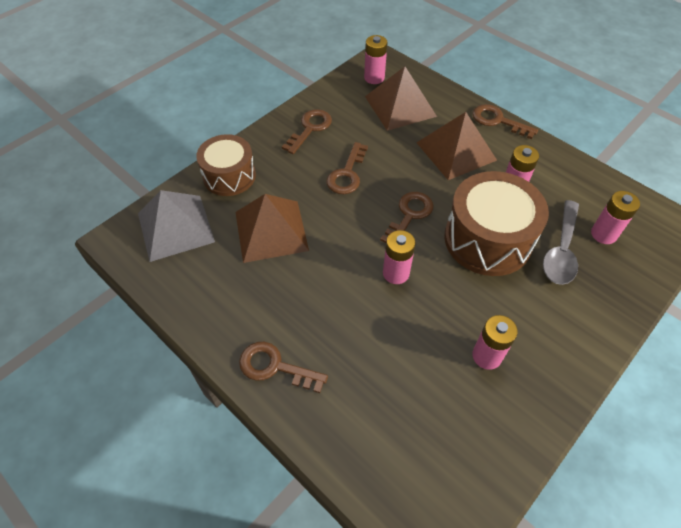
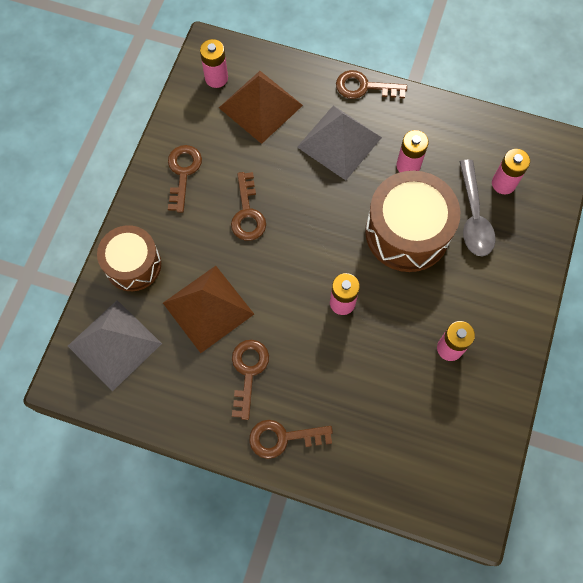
camera: 25 degrees left, 15 degrees up
(409, 215) = (327, 236): brown key -> brown key (248, 371)
(456, 151) = (339, 142): brown pyramid -> grey pyramid

